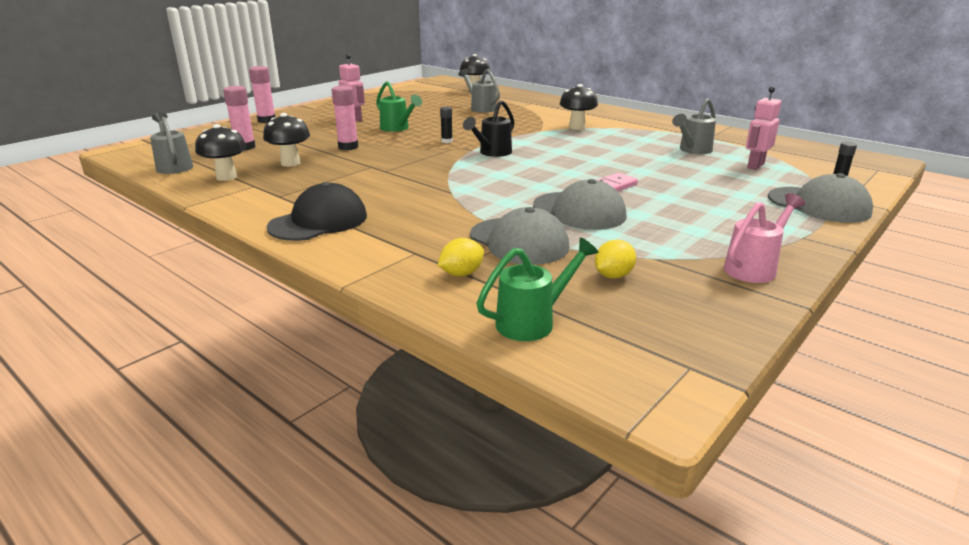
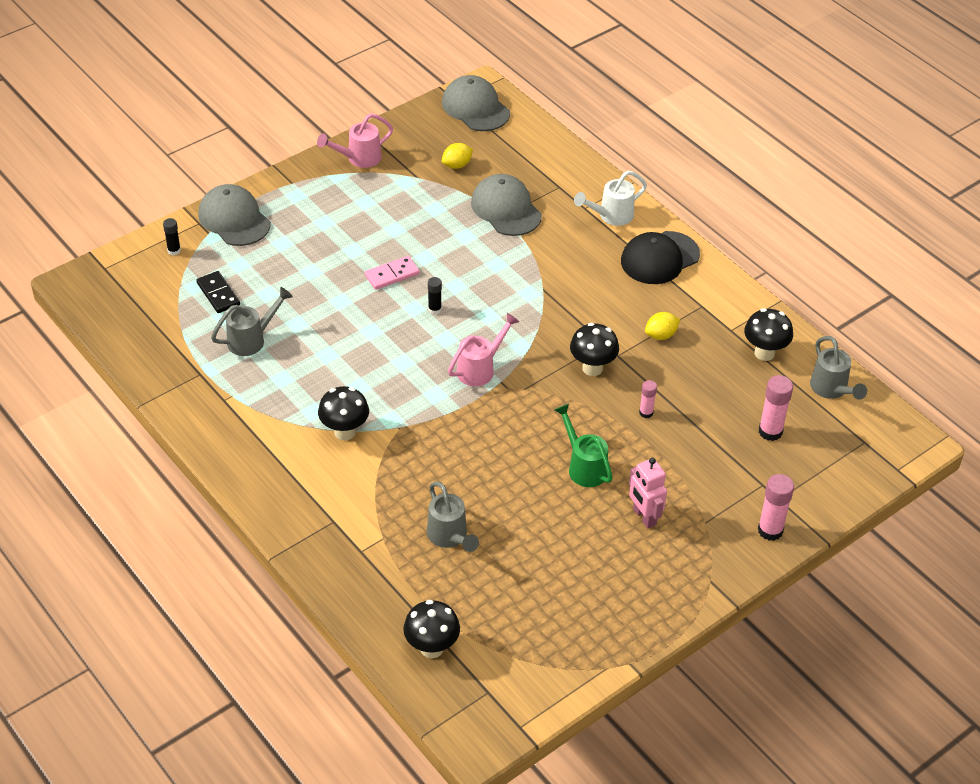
camera: 170 degrees left, 20 degrees up
(290, 163) = (706, 376): black mushroom -> black mushroom (592, 368)
(348, 147) = (646, 413): pink glue stick -> pink glue stick, size x0.59
(379, 248) = (610, 216): none -> white watering can
(447, 141) = (525, 411): black glue stick -> black glue stick (434, 309)
(461, 274) = (556, 181): yellow lemon -> yellow lemon (661, 335)
(492, 153) = (480, 368): black watering can -> pink watering can
(533, 321) = (523, 137): green watering can -> none
(579, 211) = (441, 241): grey cap -> grey cap (475, 108)
(755, 166) = (218, 294): pink robot -> black domino

